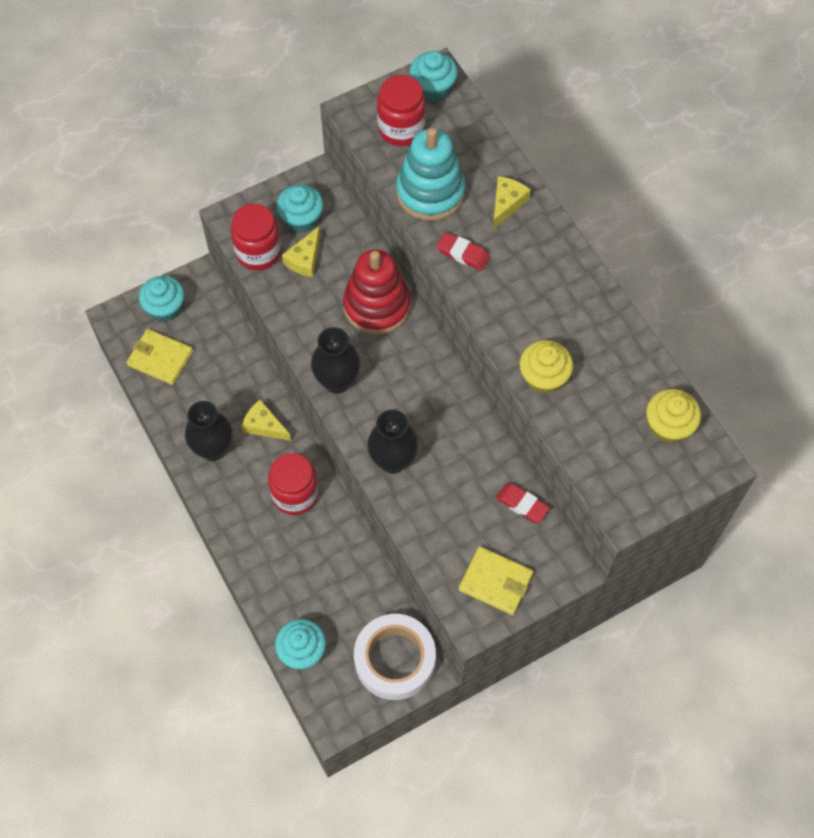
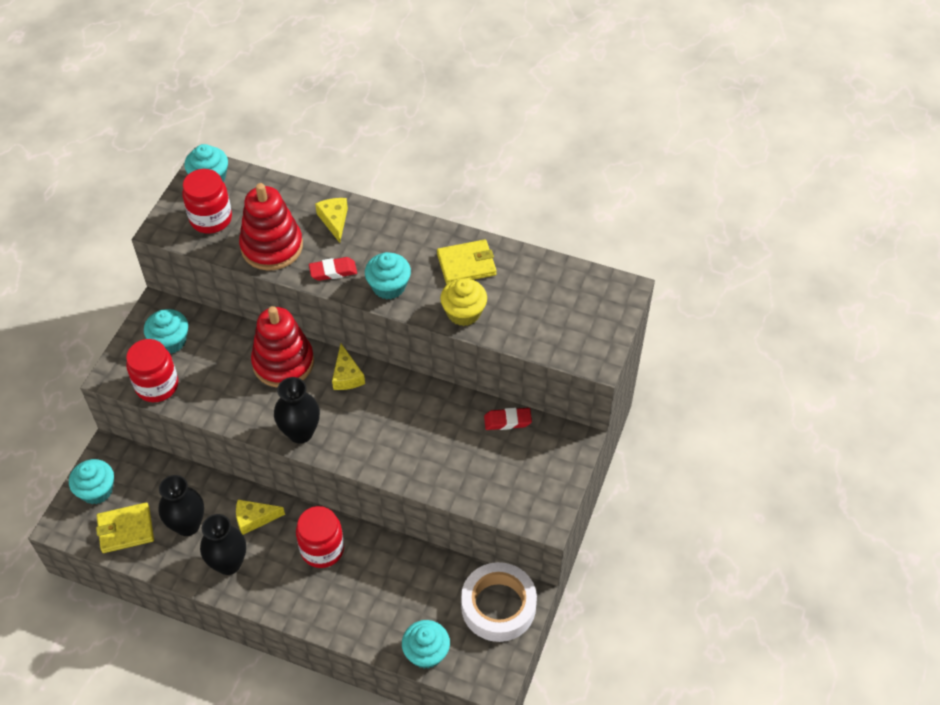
camera: 40 degrees left, 10 degrees down
(305, 259) = (198, 367): yellow cheese -> yellow cheese (347, 375)
(393, 461) = (391, 457): black vase -> black vase (187, 525)
(430, 192) = (272, 247): turquoise stacking toy -> red stacking toy
(495, 582) = (536, 483): yellow wallet -> yellow wallet (466, 264)
(499, 303) = (388, 286): none -> turquoise cupcake
(668, 426) = (573, 287): yellow cupcake -> none

